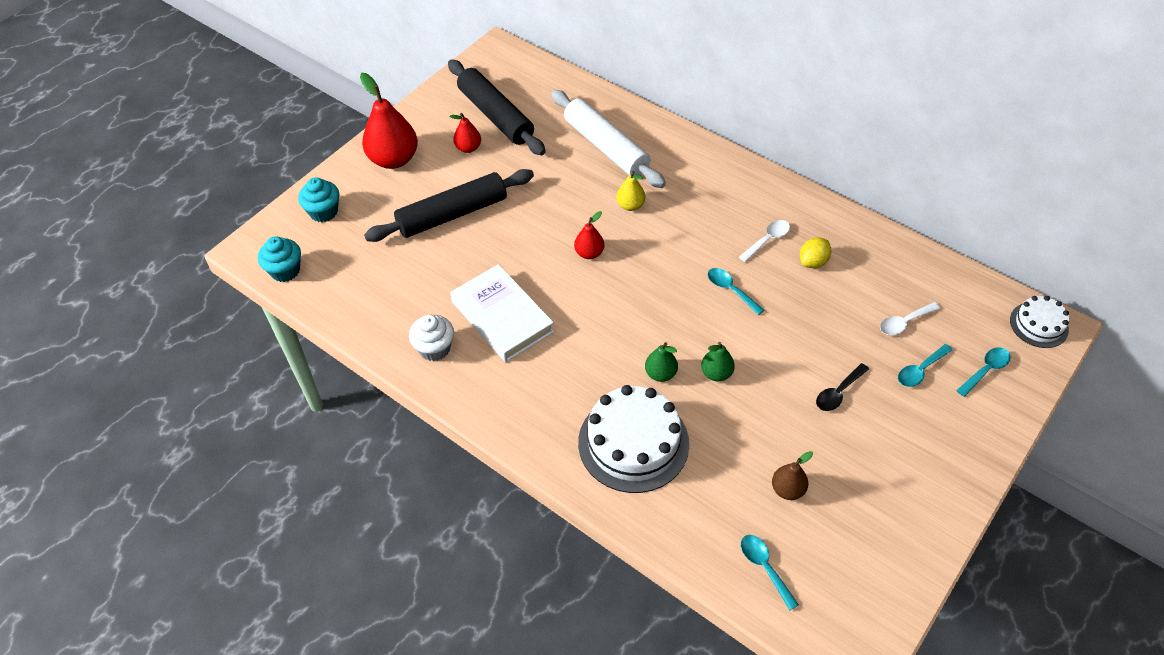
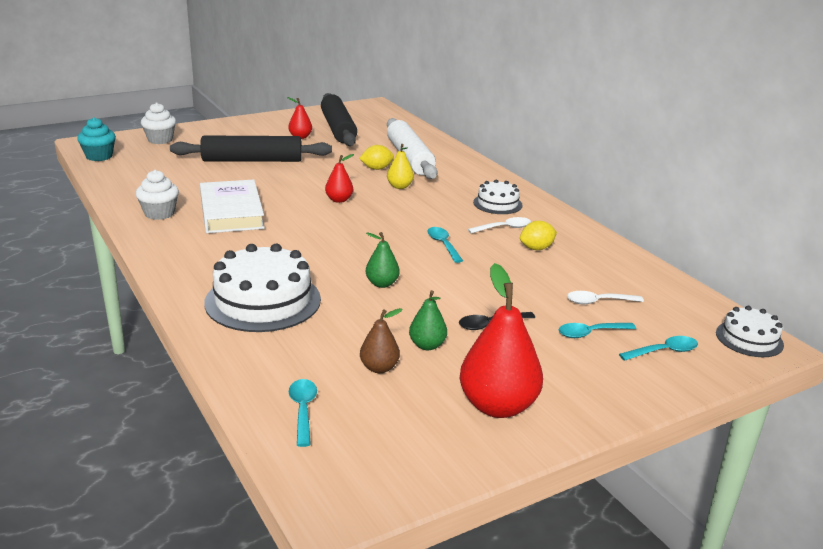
camera: 20 degrees right, 25 degrees down
(323, 212) = (160, 140): turquoise cupcake -> white cupcake
(393, 159) = (239, 130): red pear -> red pear (497, 406)
(587, 180) = (376, 168): none -> yellow lemon
(660, 374) = (330, 271): green pear -> green pear (427, 345)
(738, 200) = (497, 204): none -> white cake

